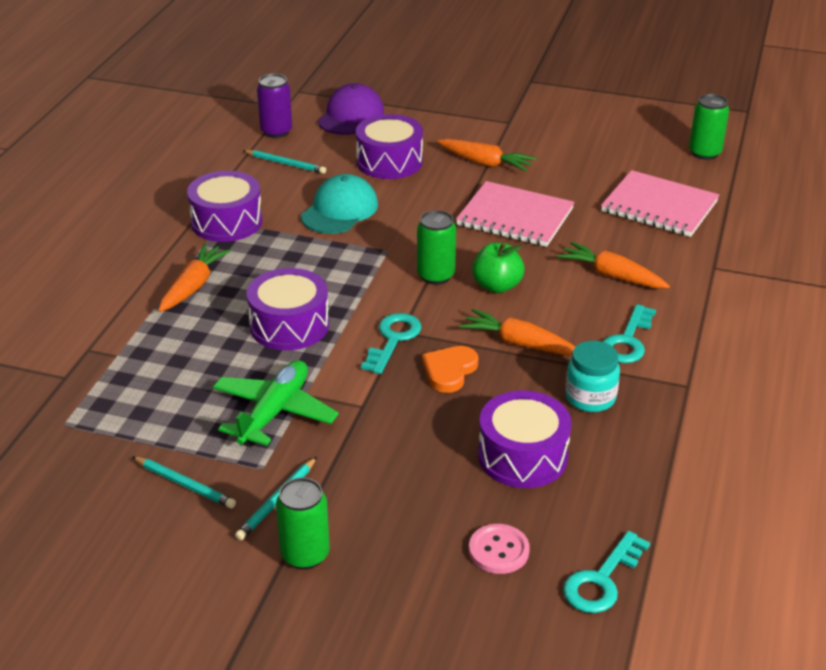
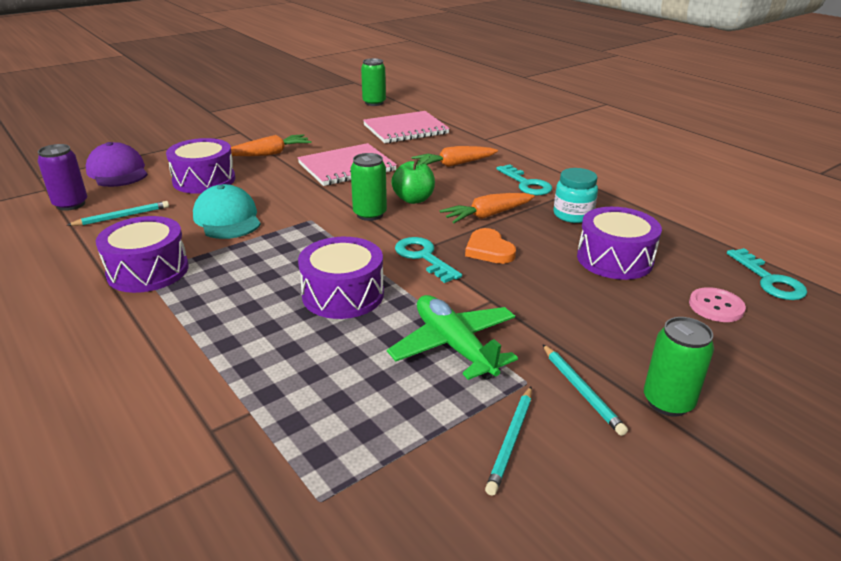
camera: 55 degrees left, 5 degrees down
(185, 484) = (511, 441): turquoise pencil -> turquoise pencil turned 135 degrees clockwise
(193, 286) = (211, 322): orange carrot -> none

